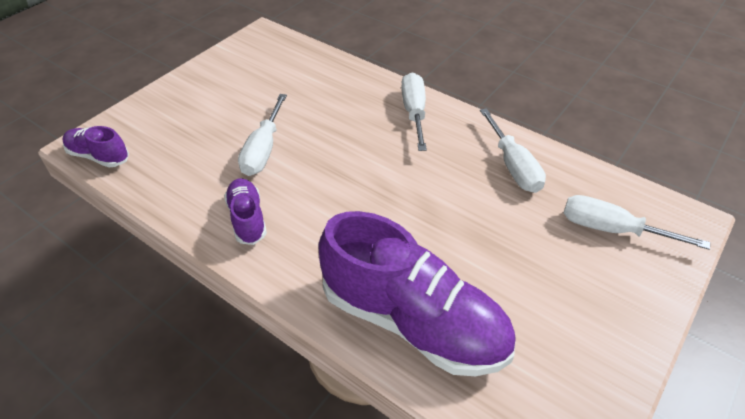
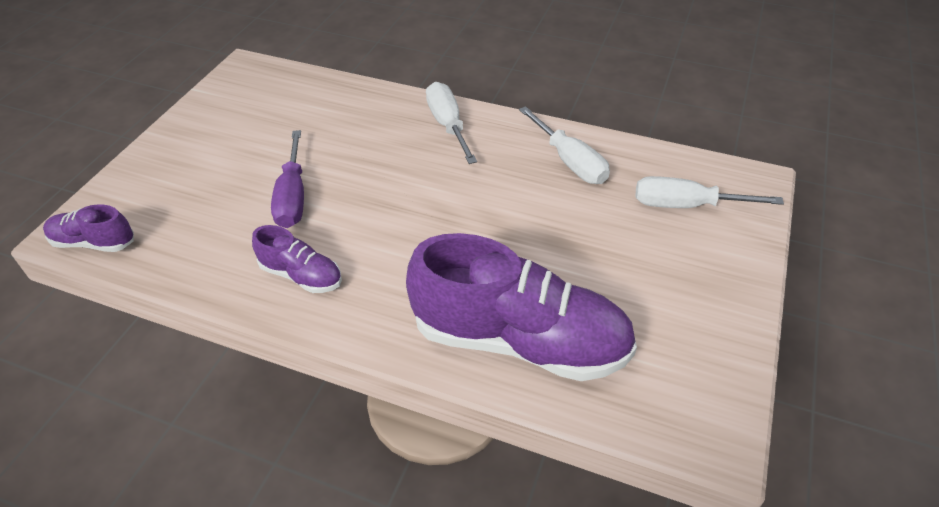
camera: 15 degrees left, 0 degrees up
(247, 219) = (301, 275): purple shoe -> purple shoe turned 150 degrees clockwise
(263, 150) = (293, 196): white screwdriver -> purple screwdriver

